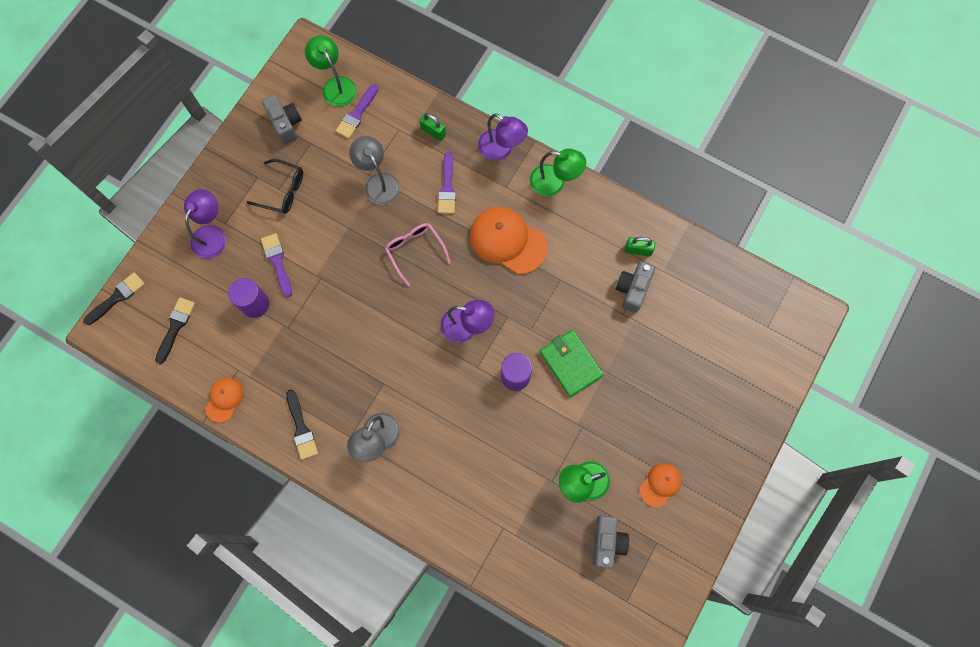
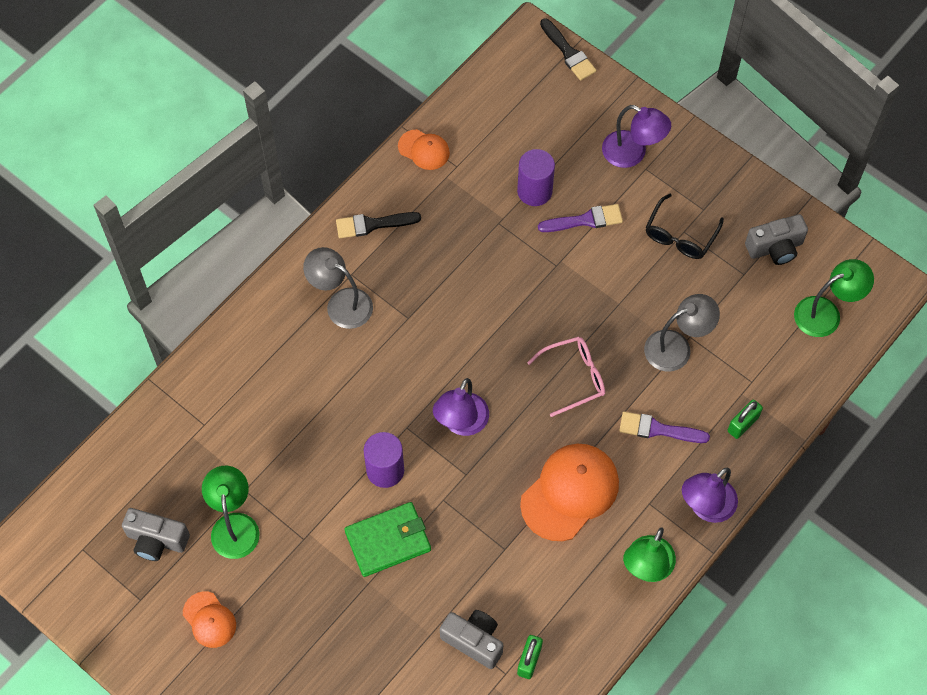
camera: 100 degrees right, 10 degrees down
(175, 327) = (521, 108): black brush -> none
(357, 114) = (780, 334): purple brush -> none

